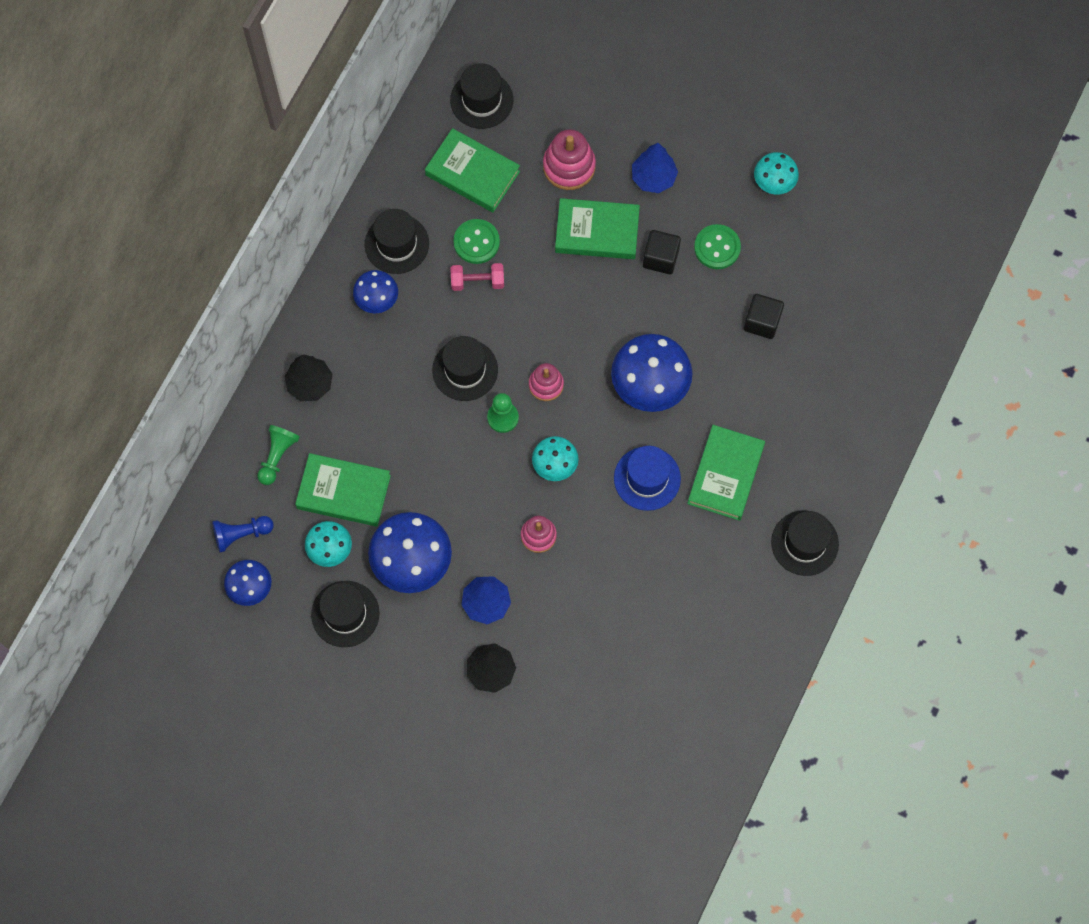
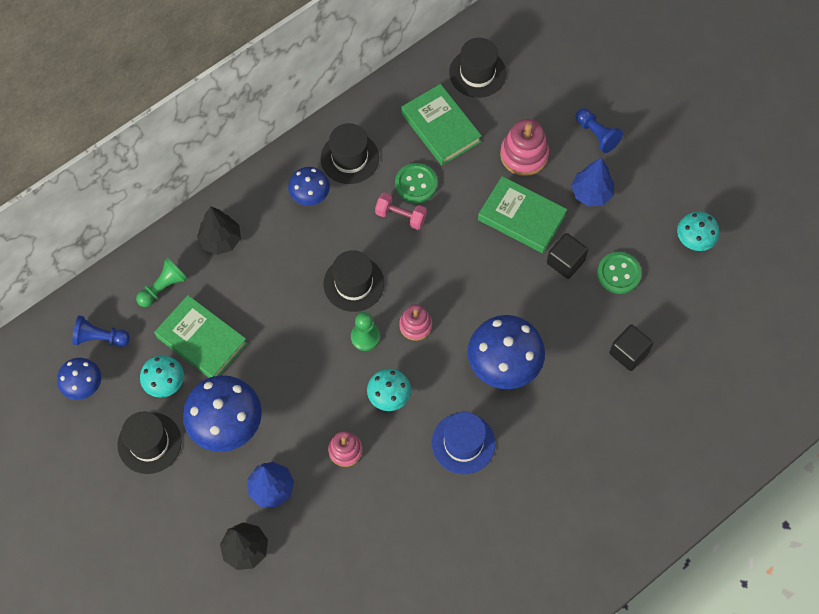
camera: 25 degrees right, 5 degrees down
(631, 115) = (596, 134): none -> blue pawn
(726, 474) = (534, 471): green book -> none
(804, 543) = (576, 563): black hat -> none

